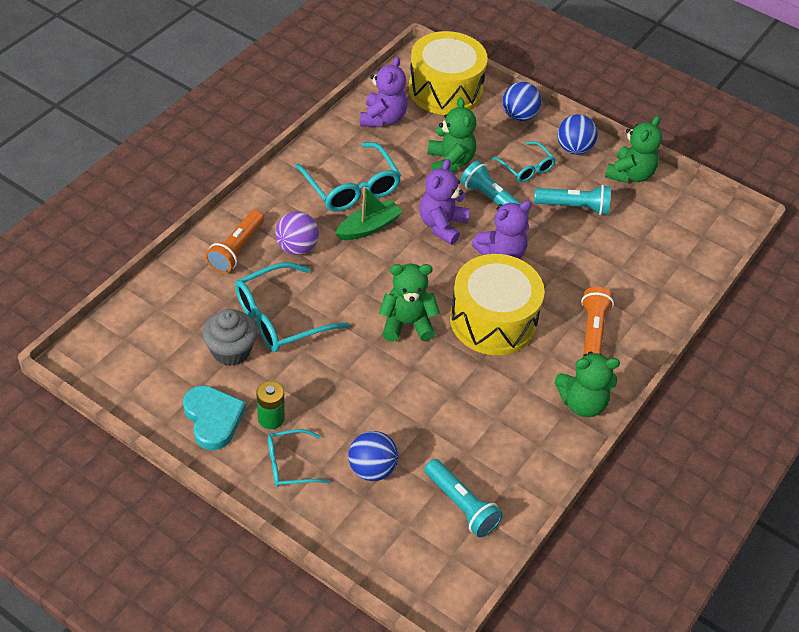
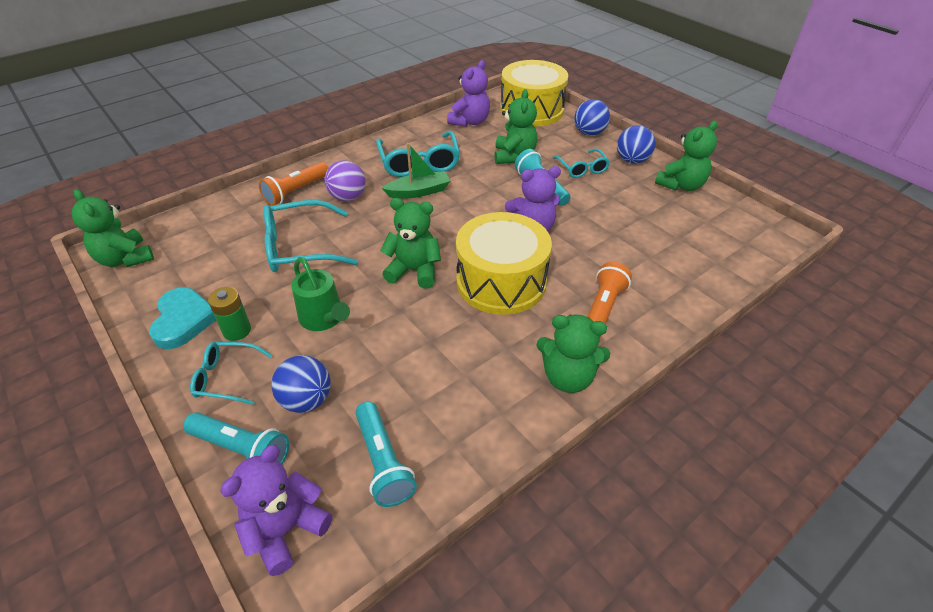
camera: 20 degrees right, 5 degrees down
(105, 365) = (125, 259): none -> green teddy bear
(231, 351) = (239, 266): grey cupcake -> none
(346, 390) = (324, 319): none -> green watering can
(442, 225) = (485, 199): purple teddy bear -> purple teddy bear (285, 530)
(574, 207) = (617, 202): turquoise flashlight -> turquoise flashlight (242, 449)

